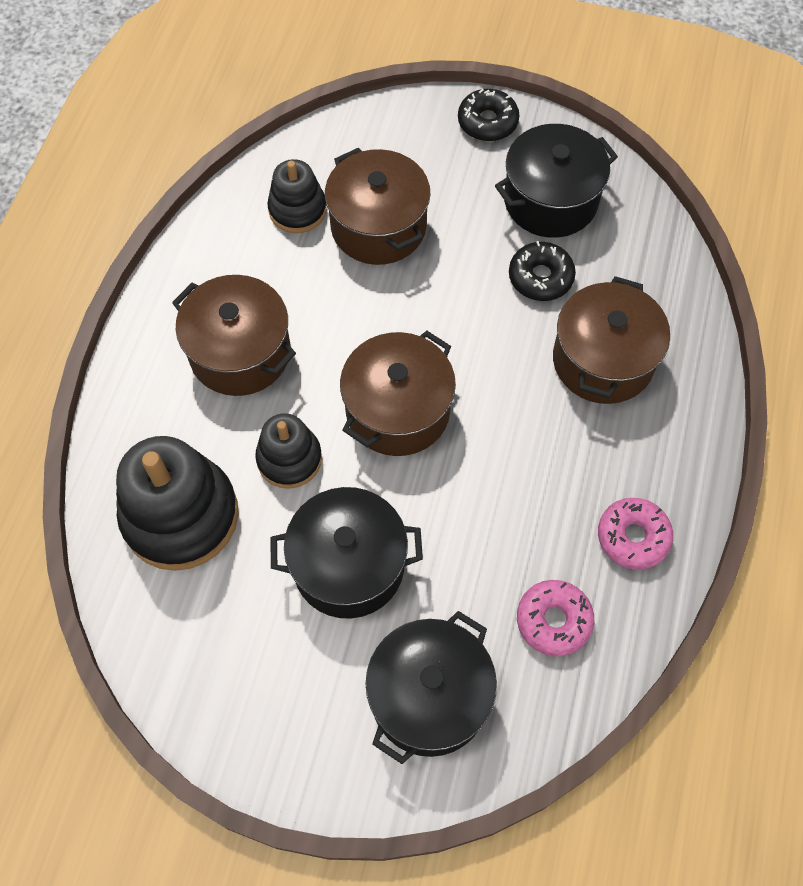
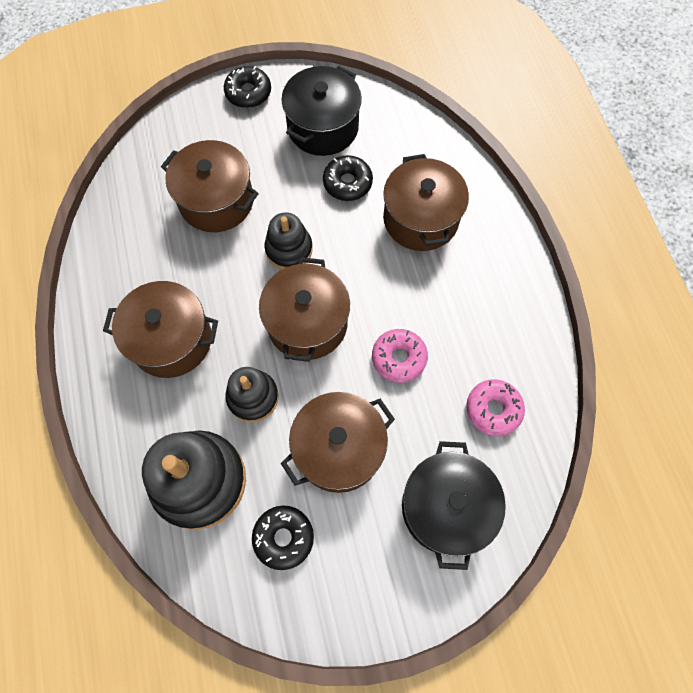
camera: 30 degrees left, 5 degrees up
(232, 625) = (283, 537): none -> black donut
(297, 210) = (151, 216): black stacking toy -> black stacking toy (289, 249)
(348, 565) = (339, 449): black pot -> brown pot
(633, 537) = (508, 326): pink donut -> pink donut (399, 358)

